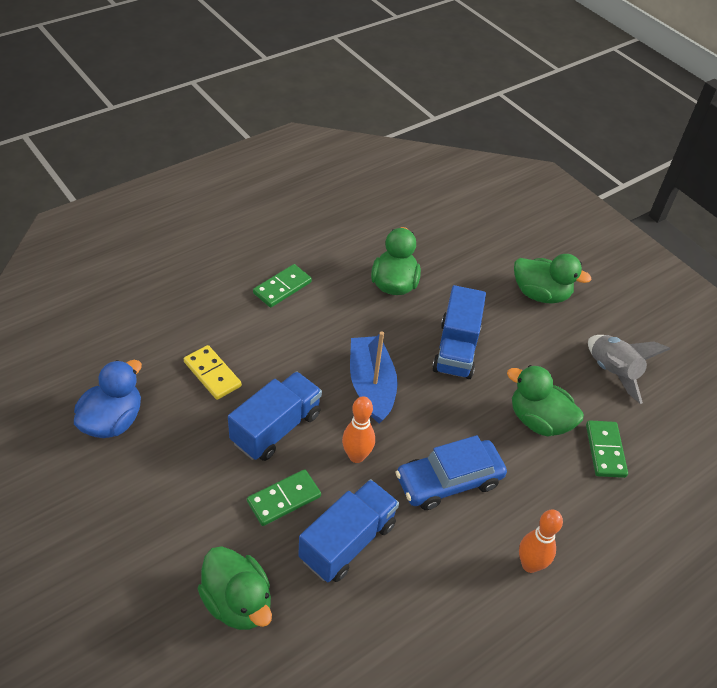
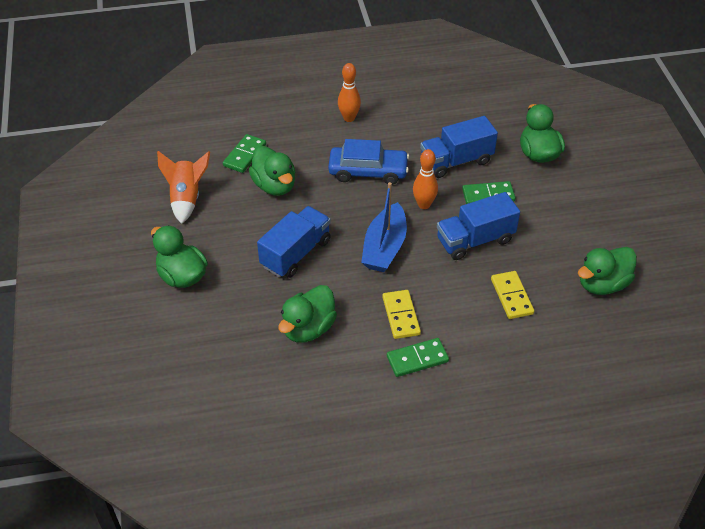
camera: 150 degrees left, 0 degrees up
(112, 421) = (602, 284): blue duck -> green duck
(316, 320) = (401, 316): none -> yellow domino
(612, 372) = (186, 198): grey rocket -> orange rocket

